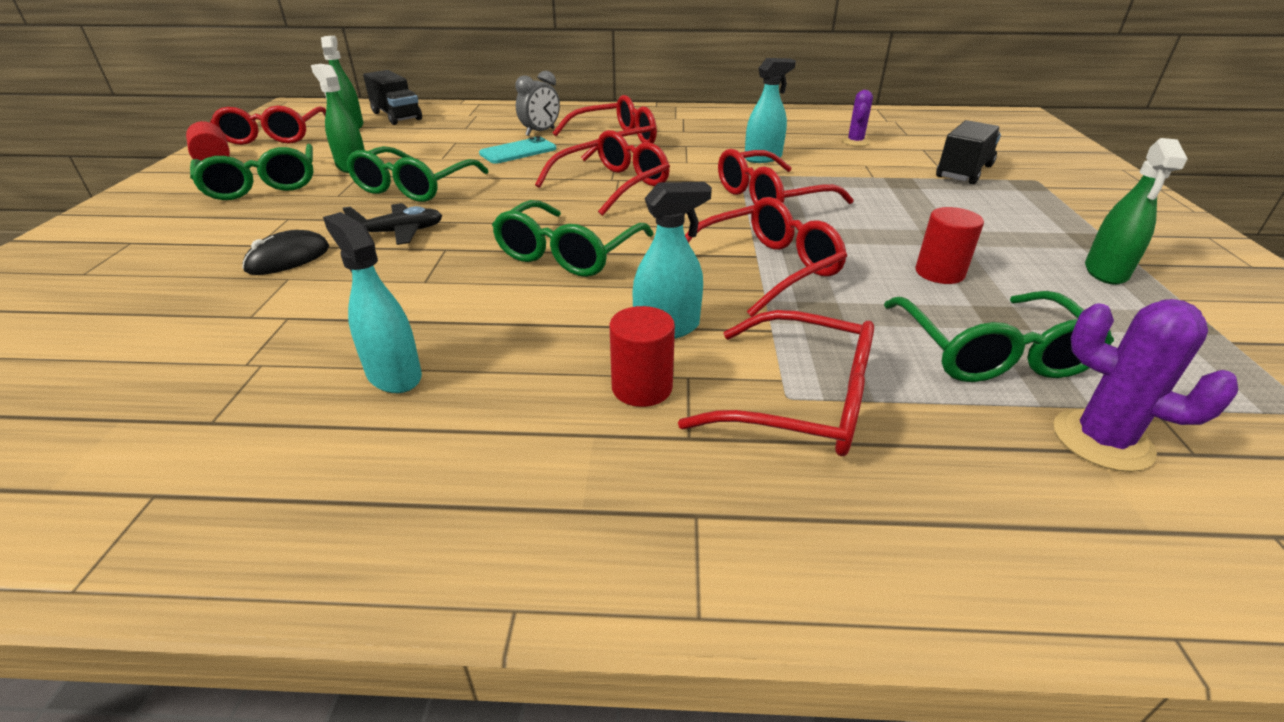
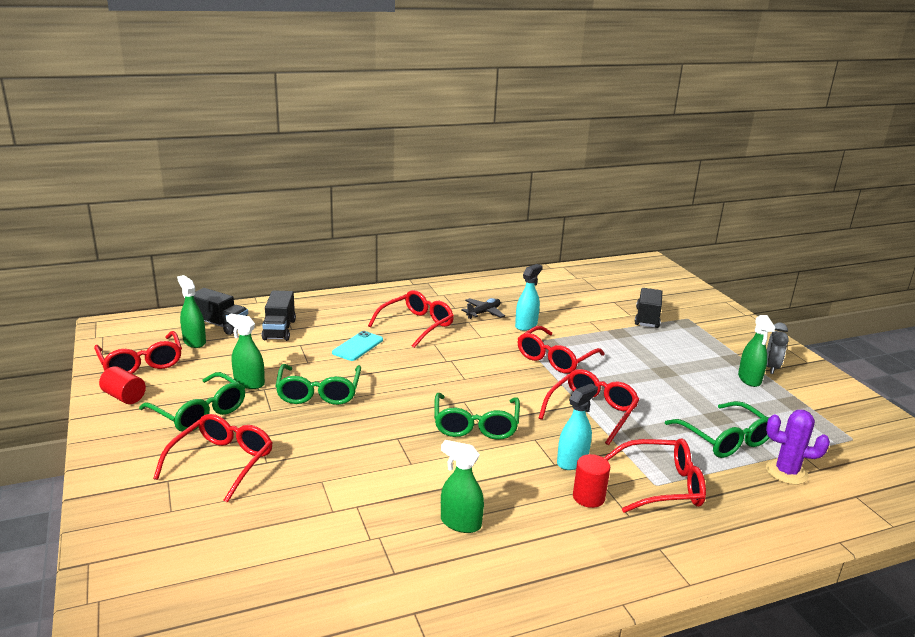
camera: 25 degrees left, 10 degrees down
(288, 259) = (303, 467): black mouse -> none
(394, 375) = (460, 523): turquoise spray bottle -> green spray bottle
(400, 232) = (354, 432): black plane -> black plane (483, 313)
(451, 127) = (279, 330): none -> black truck
(540, 132) = (354, 324): grey clock -> grey clock (771, 367)
(612, 185) = (452, 366): red glasses -> red glasses (222, 462)
(855, 142) = (571, 301): purple cactus -> none
(939, 273) = (677, 396): red cylinder -> none

